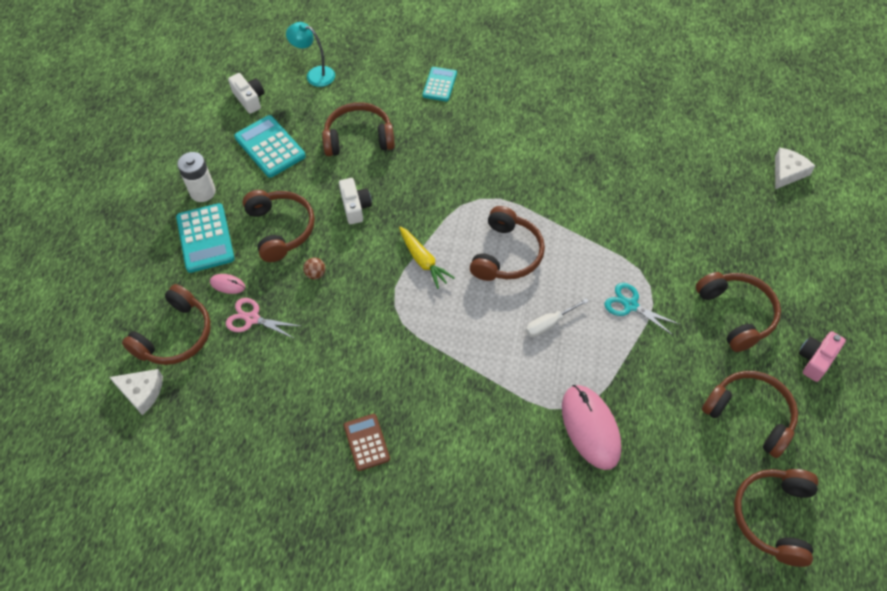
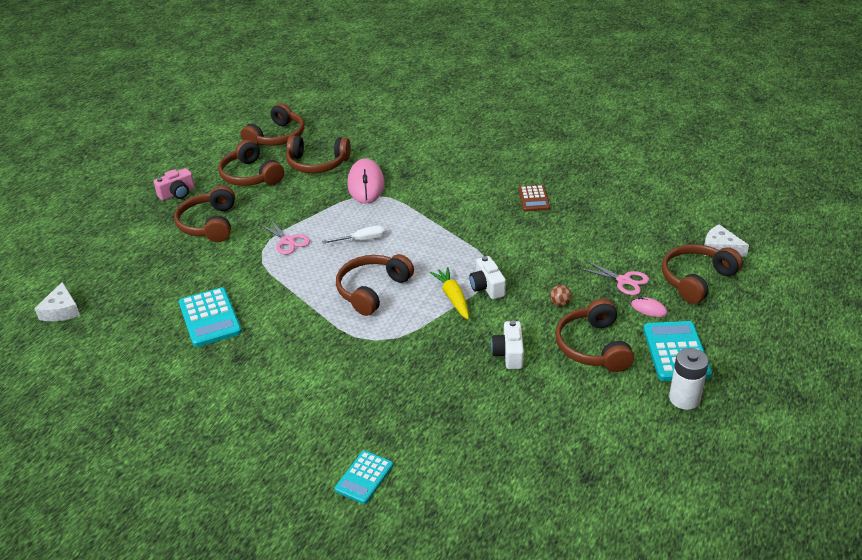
camera: 165 degrees left, 20 degrees down
(249, 99) = (630, 509): white camera -> white camera (487, 287)
(270, 147) = (602, 436): turquoise calculator -> turquoise calculator (210, 318)
(315, 74) = (532, 529): turquoise lamp -> none
(359, 138) = (489, 426): brown headphones -> brown headphones (317, 164)
(630, 305) = (288, 241): turquoise scissors -> pink scissors
(787, 172) = (61, 310): white cheese -> white cheese turned 60 degrees counterclockwise

